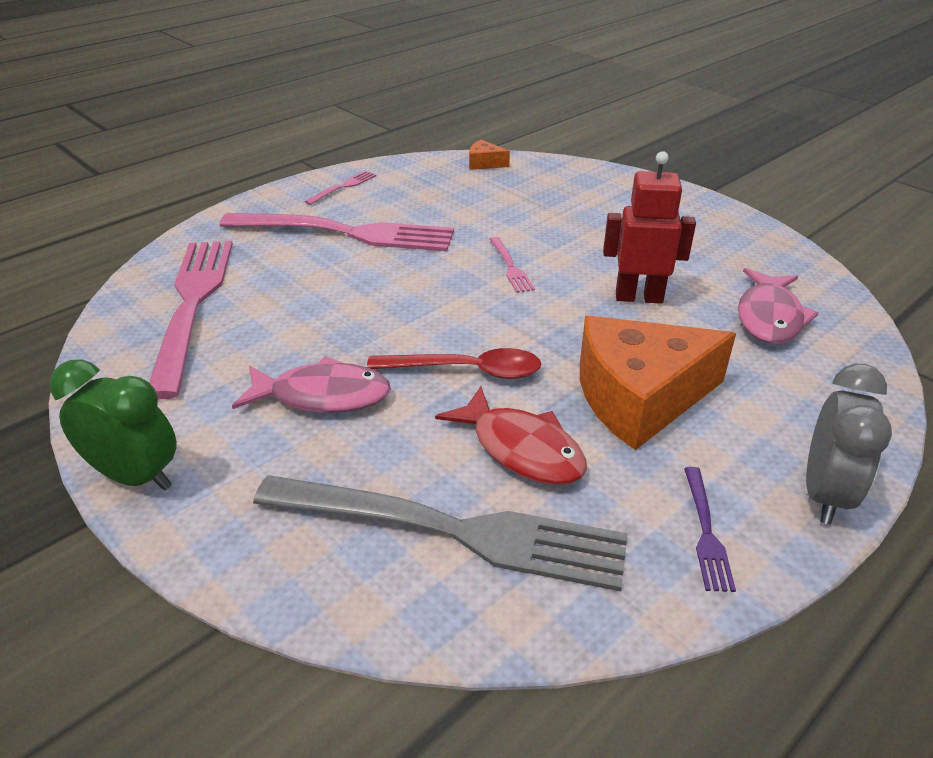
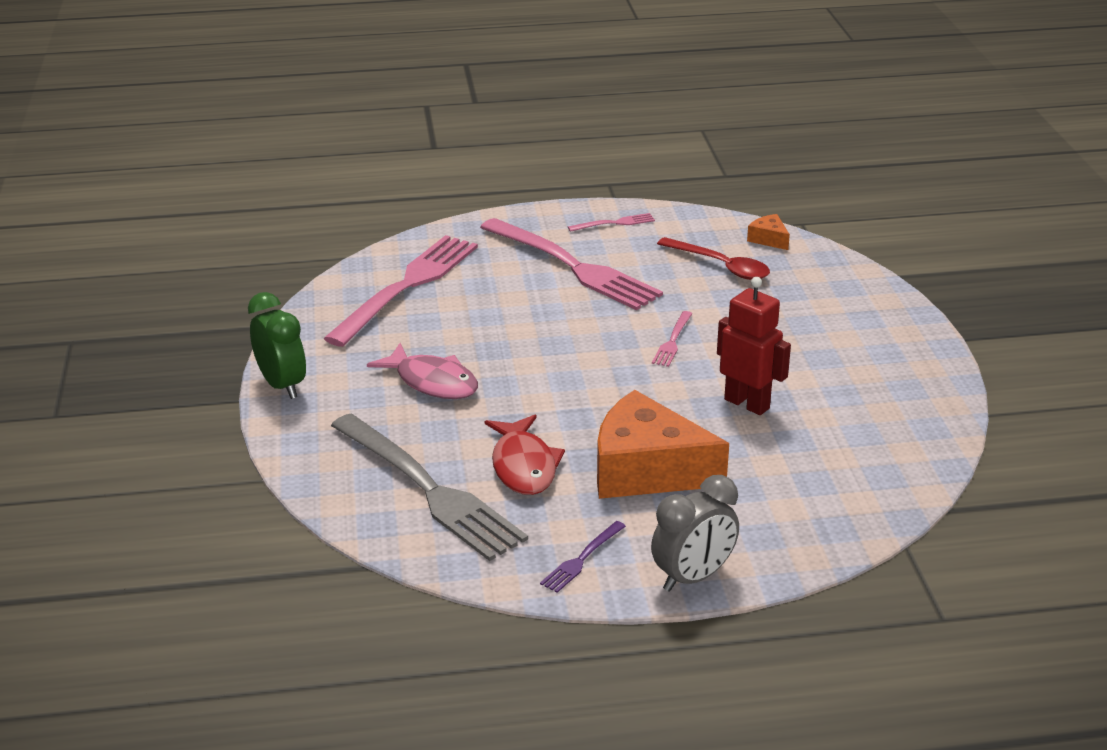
camera: 35 degrees right, 5 degrees down
(466, 371) = (545, 404): red spoon -> red spoon (720, 266)
(769, 317) = (837, 460): pink fish -> none

